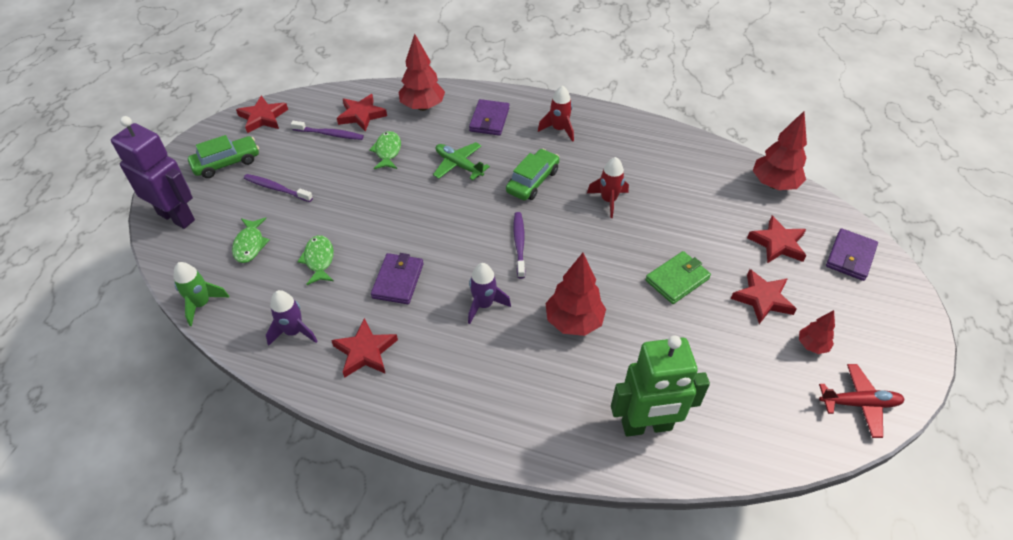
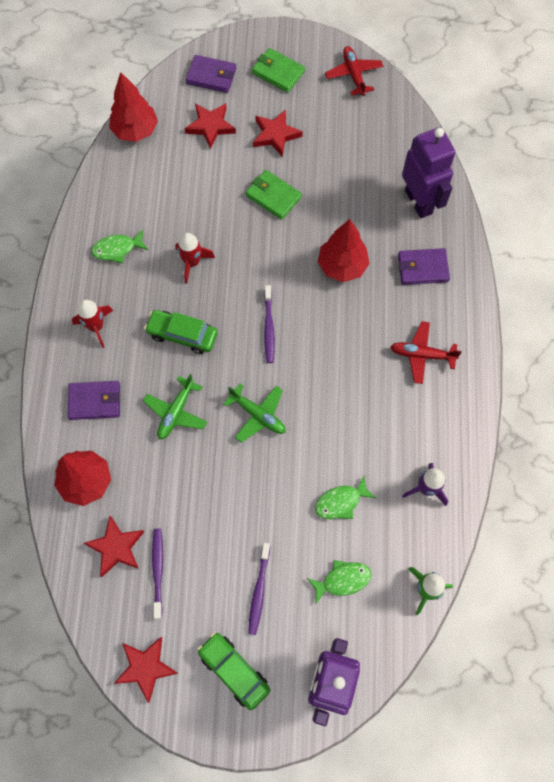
camera: 105 degrees left, 20 degrees up
(365, 351) = (425, 420): red star -> none
(387, 151) = (171, 493): green fish -> green fish (117, 249)
(398, 281) = (343, 419): purple wallet -> purple wallet (422, 268)
(432, 218) = (258, 415): none -> green plane
(440, 370) = (422, 355): none -> red plane
(484, 305) = (347, 339): purple rocket -> none
(519, 244) = (269, 327): purple toothbrush -> purple toothbrush turned 75 degrees counterclockwise
(646, 426) = (419, 202): green robot -> purple robot
(812, 345) = (311, 102): red tree -> none
(859, 321) = (278, 72): none -> green wallet

